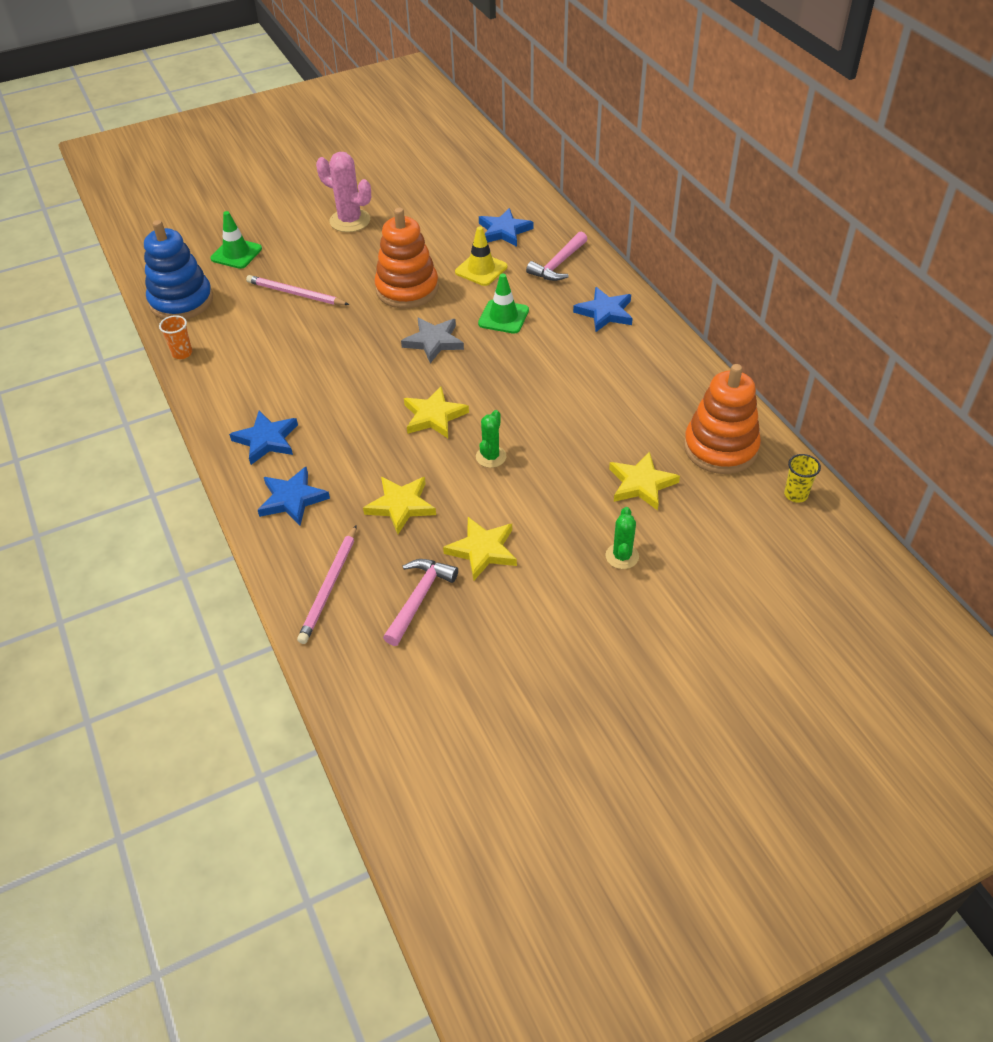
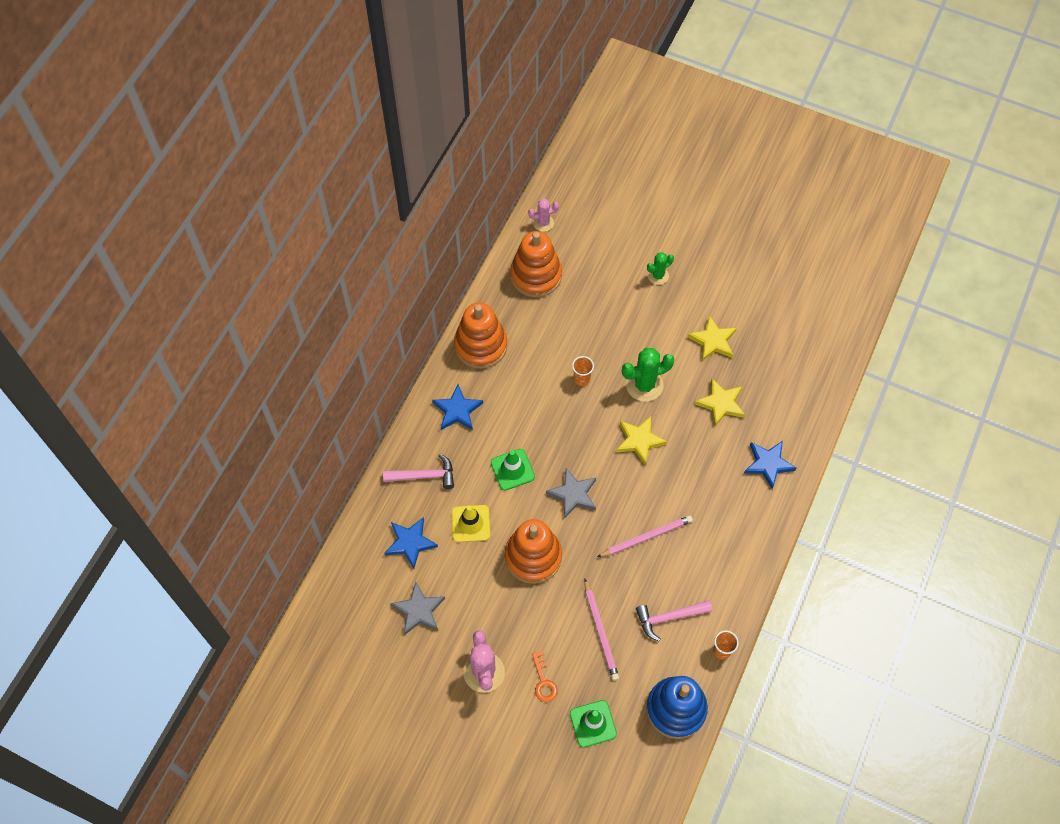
camera: 130 degrees left, 15 degrees up
(266, 440) = (742, 520): blue star -> none
(301, 245) = (543, 681): none -> orange key
(329, 586) = (802, 394): pink pencil -> pink pencil (646, 537)
(419, 599) = (769, 347): pink hammer -> pink hammer (669, 618)
(441, 212) = (419, 610): none -> grey star
(491, 457) = (644, 385): green cactus -> green cactus, size x1.68
(549, 413) = (581, 379): none -> orange cup
(641, 484) = (598, 297): yellow star -> none
(665, 362) = (480, 345): none -> orange stacking toy
(795, 494) = (543, 223): yellow cup -> pink cactus

